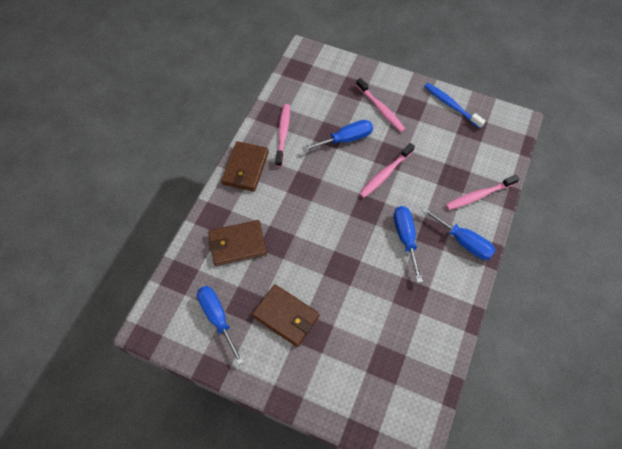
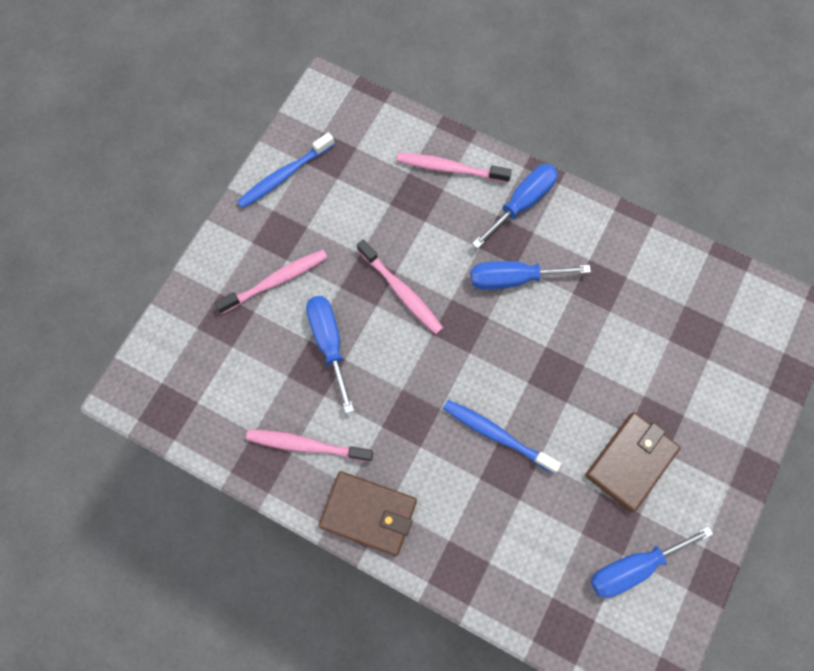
camera: 85 degrees left, 10 degrees up
(237, 244) = (511, 532): brown wallet -> none
(297, 233) = (496, 435): none -> blue toothbrush
(479, 195) = (450, 169): pink toothbrush -> pink toothbrush turned 120 degrees clockwise

